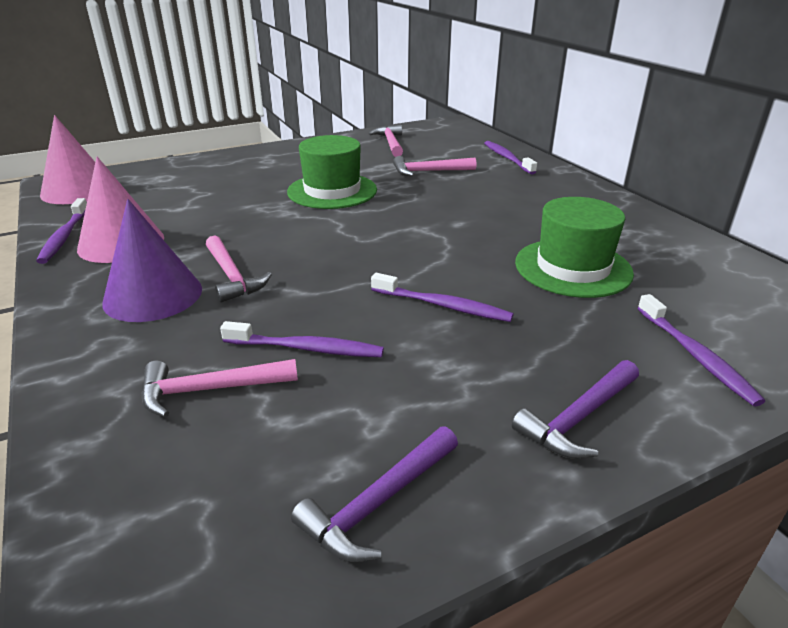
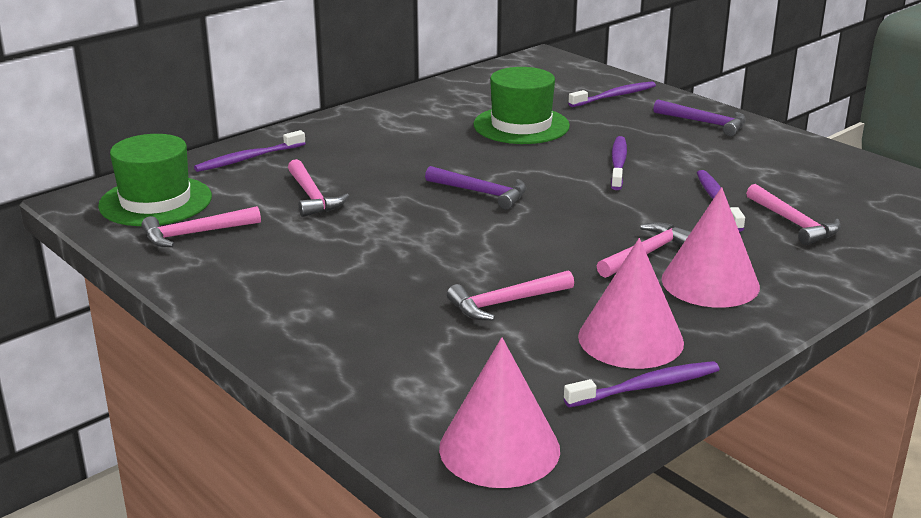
camera: 105 degrees left, 5 degrees down
(153, 295) = (710, 282): purple cone -> pink cone
(217, 211) = (506, 303): none -> pink hammer
(332, 191) = (404, 244): green hat -> green hat (155, 201)
(379, 503) = (819, 162): purple hammer -> purple hammer (481, 193)

